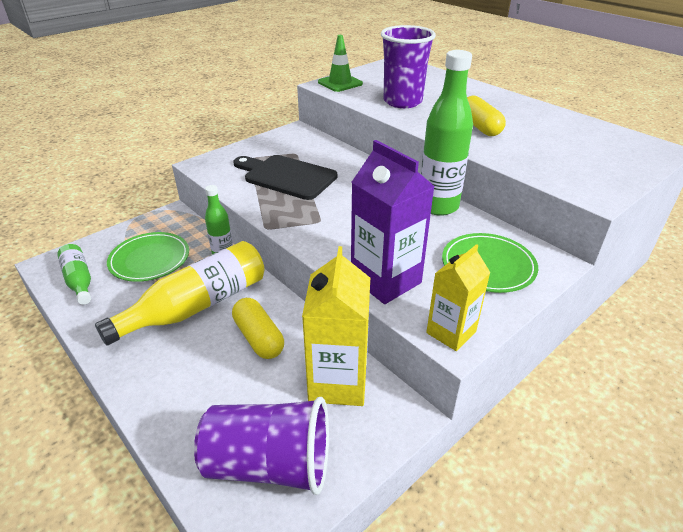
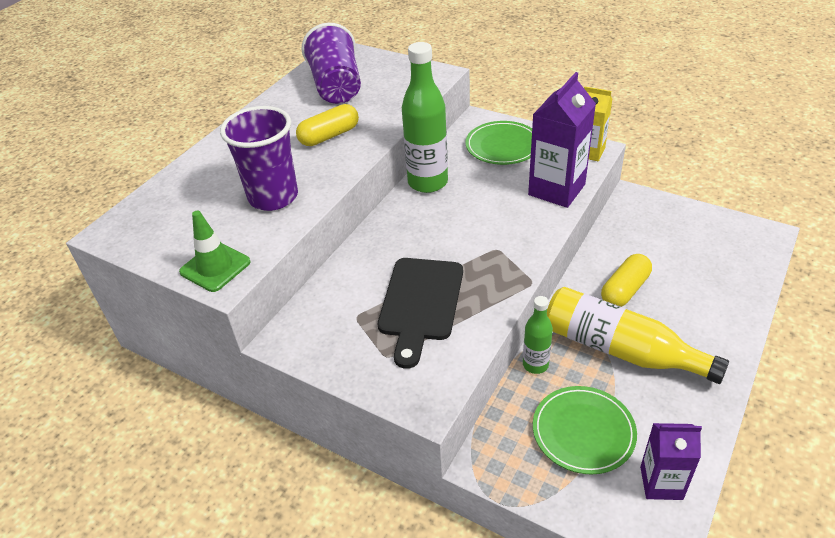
camera: 105 degrees left, 5 degrees up
(79, 280) = (661, 483): green bottle -> purple carton
(269, 464) = (719, 244): purple cup -> purple cup (336, 87)
(338, 382) = (632, 232): yellow carton -> none

